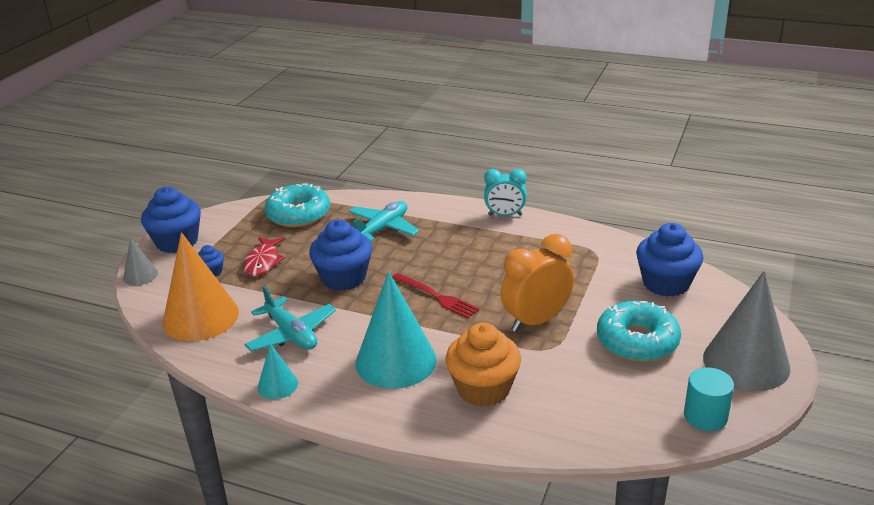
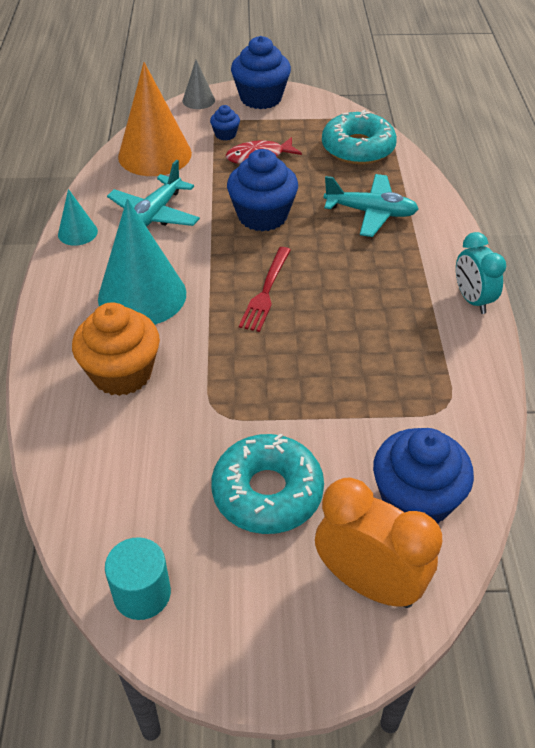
camera: 65 degrees right, 15 degrees up
(536, 321) = (262, 385): orange clock -> orange clock (369, 583)
(746, 362) = (273, 627): grey cone -> none

